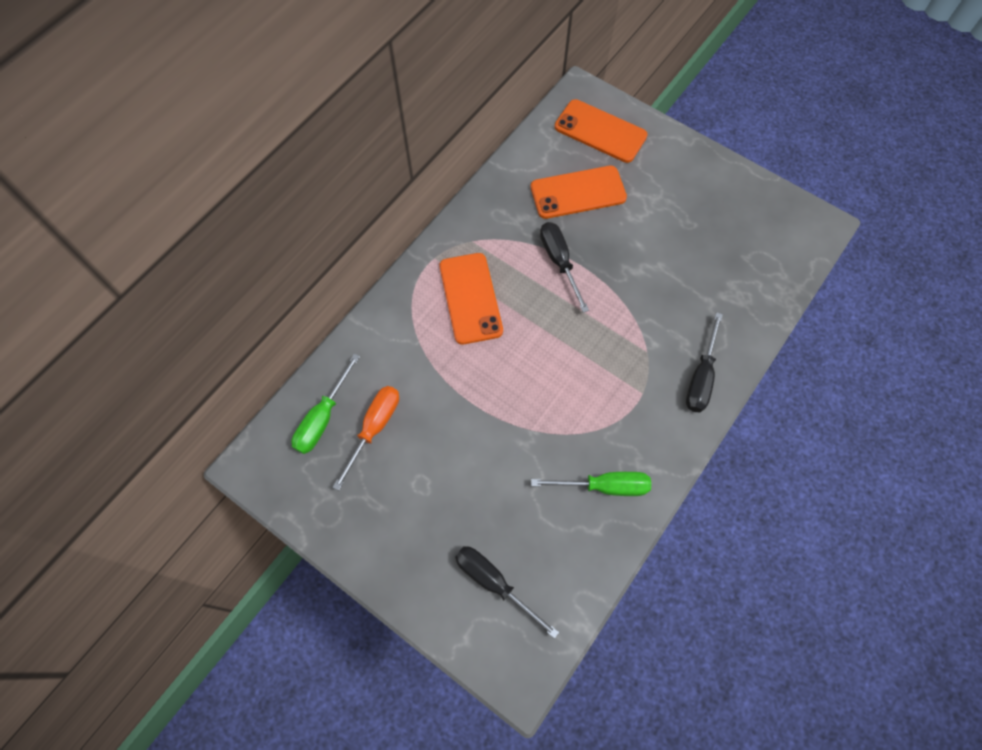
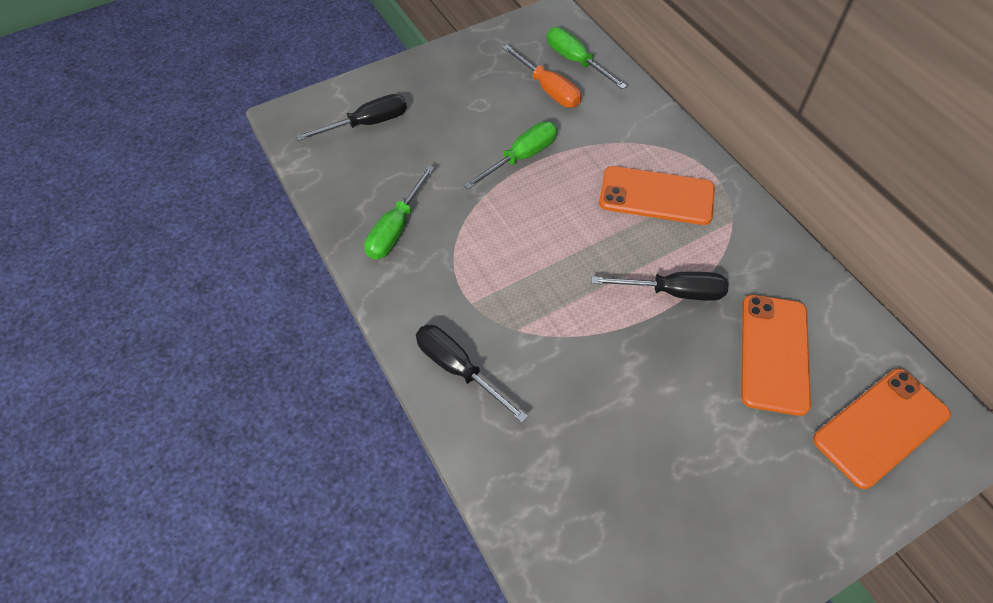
camera: 115 degrees right, 10 degrees down
(474, 417) = (521, 157): none -> green screwdriver

